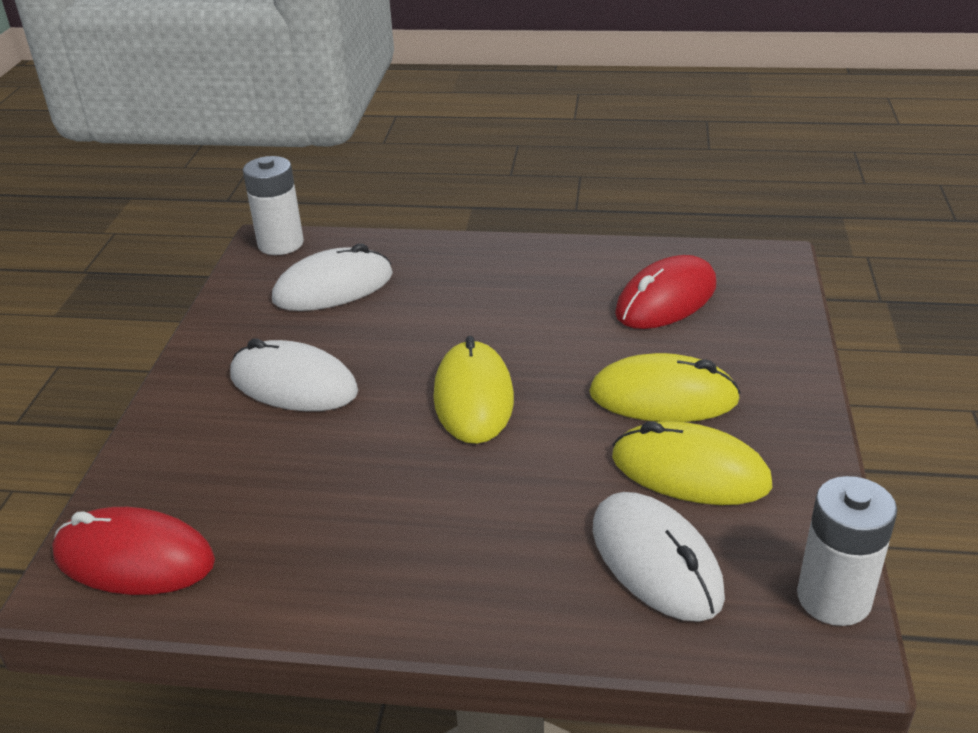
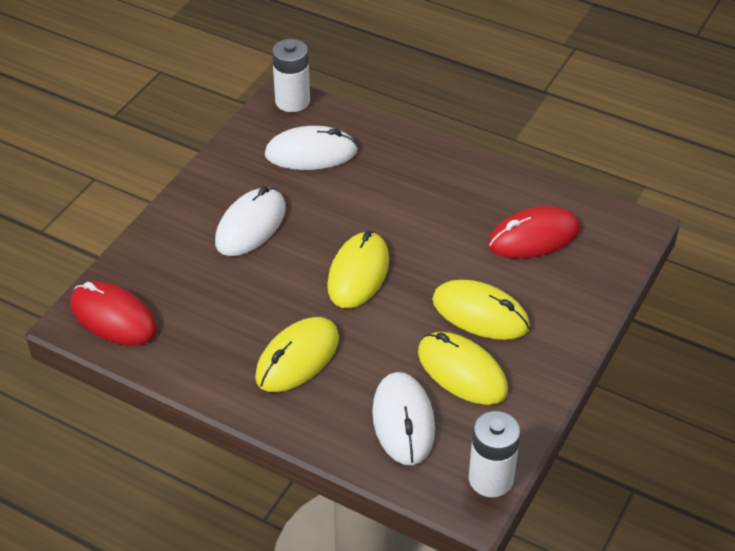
camera: 20 degrees right, 10 degrees up
(293, 384) = (251, 225): white mouse -> white mouse turned 75 degrees clockwise
(450, 526) = (297, 358): none -> yellow mouse

